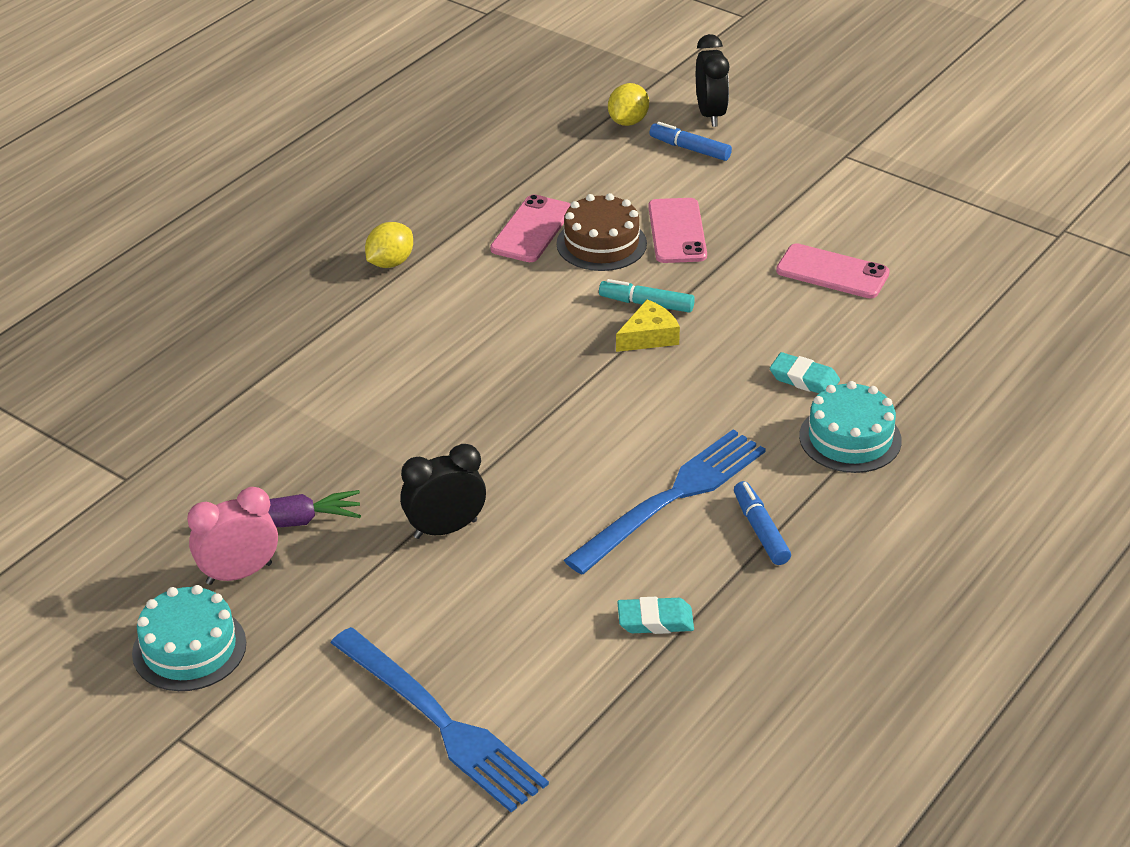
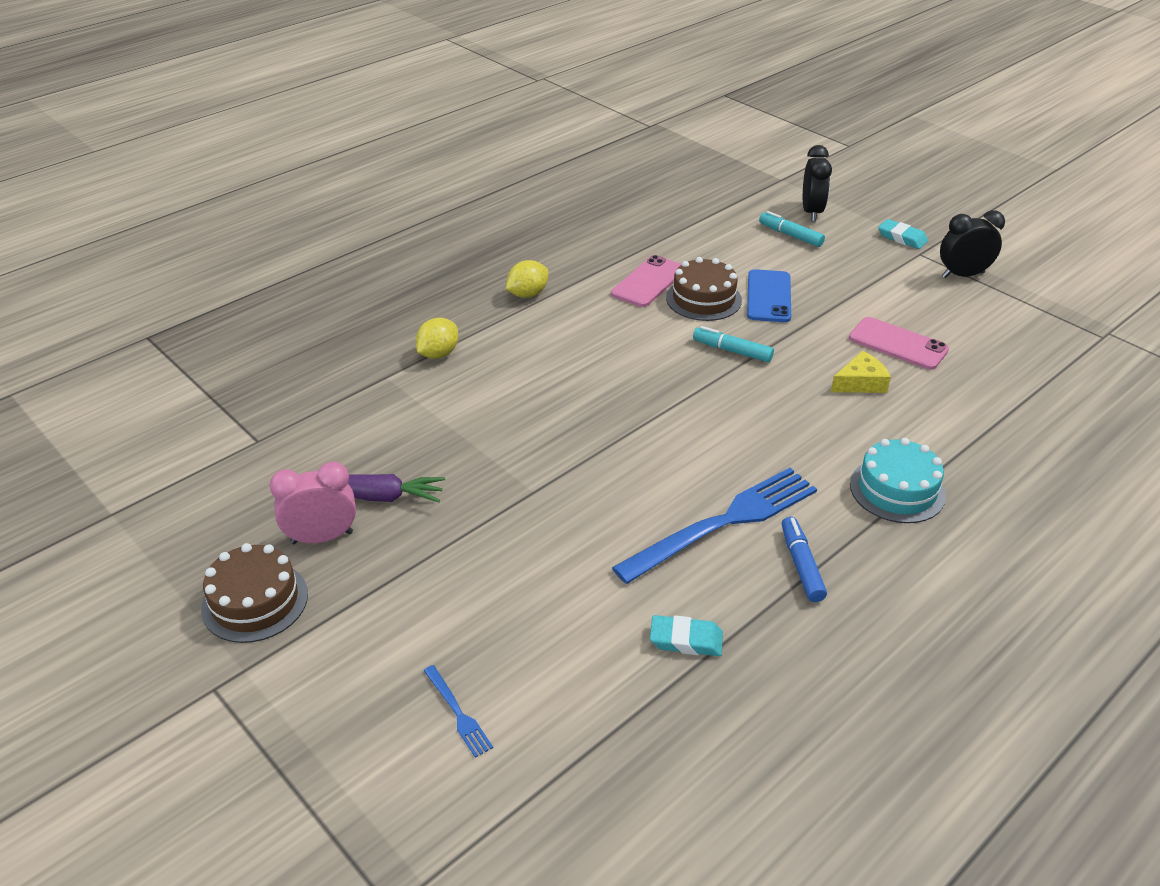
camera: 10 degrees right, 0 degrees up
(189, 648) = (255, 601): turquoise cake -> brown cake
(440, 722) = (457, 713): blue fork -> blue fork, size x0.42
(445, 529) = (513, 523): black clock -> black clock (963, 275)
(628, 121) = (743, 210): yellow lemon -> yellow lemon (438, 354)
(649, 336) = (729, 378): yellow cheese -> yellow cheese (860, 383)
(677, 231) = (768, 296): pink phone -> blue phone
(690, 149) = (790, 235): blue marker -> turquoise marker
(804, 379) = (861, 431): turquoise eraser -> turquoise eraser (902, 238)

